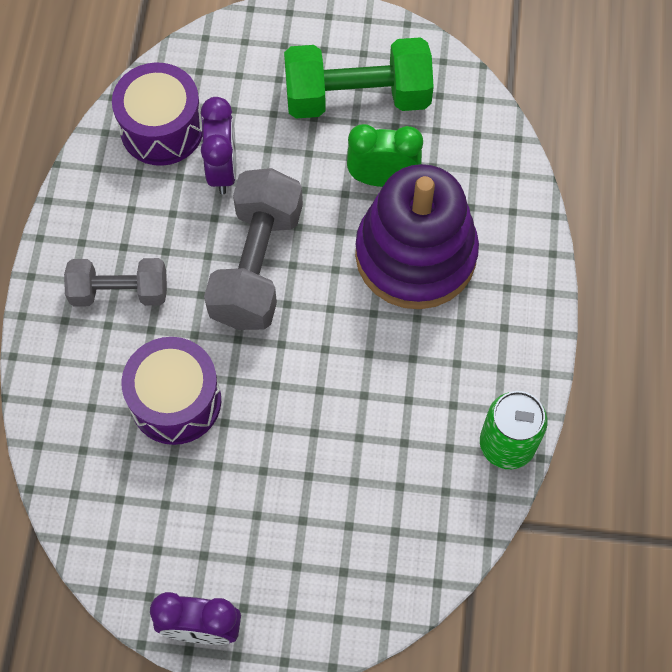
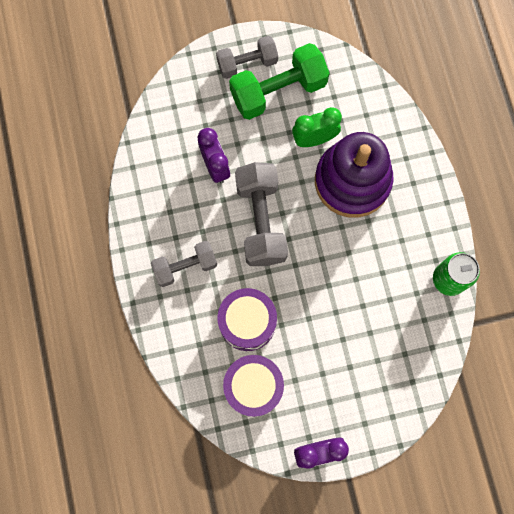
camera: 20 degrees left, 10 degrees up
(162, 129) = (167, 153): purple drum -> purple drum (253, 387)
(328, 47) = (247, 63): none -> grey dumbbell

